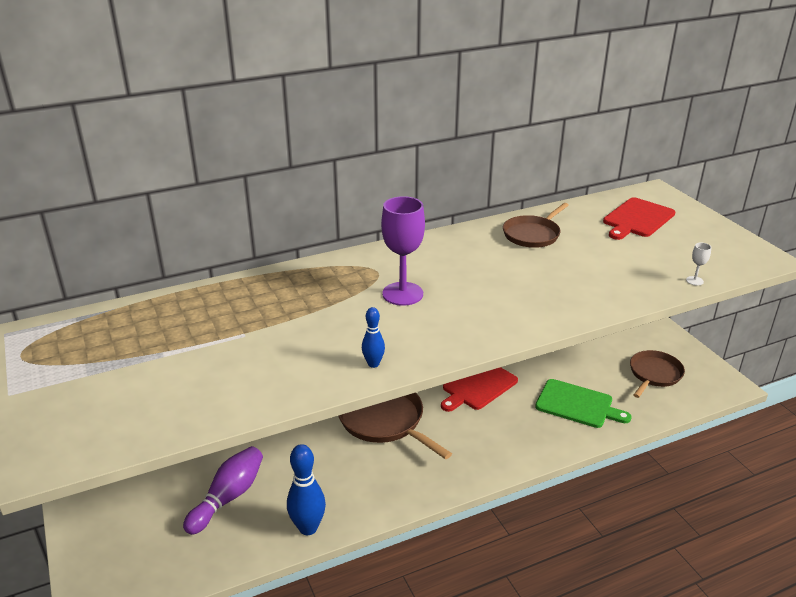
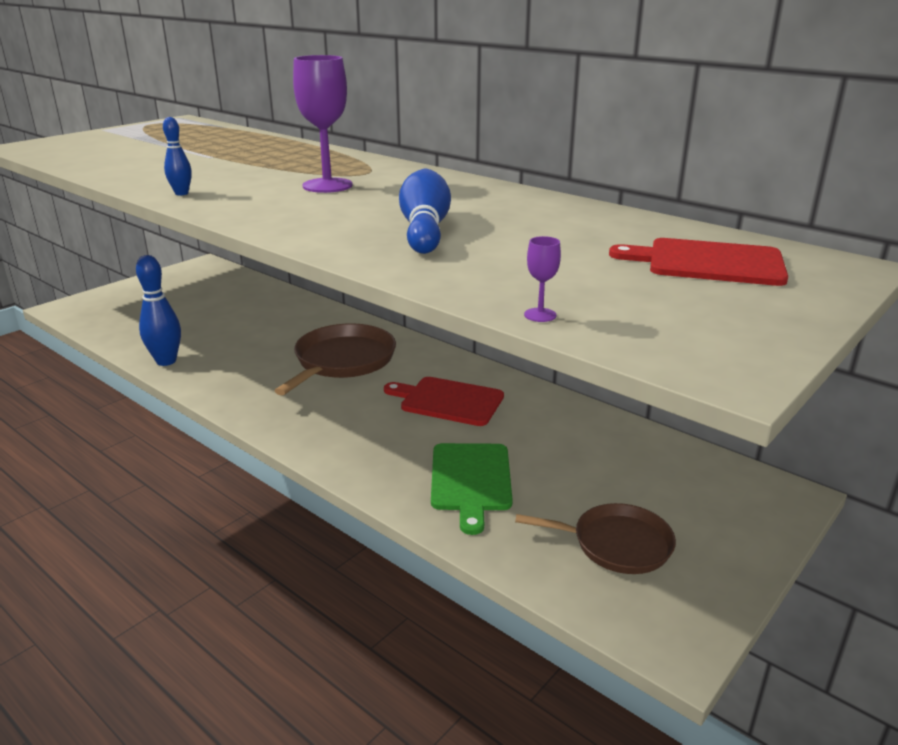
camera: 65 degrees right, 5 degrees down
(228, 497) = (193, 321): purple bowling pin -> none
(533, 234) = (549, 215): brown pan -> none
(539, 280) = (425, 230): none -> blue bowling pin
(694, 281) = (540, 315): white goblet -> purple goblet

